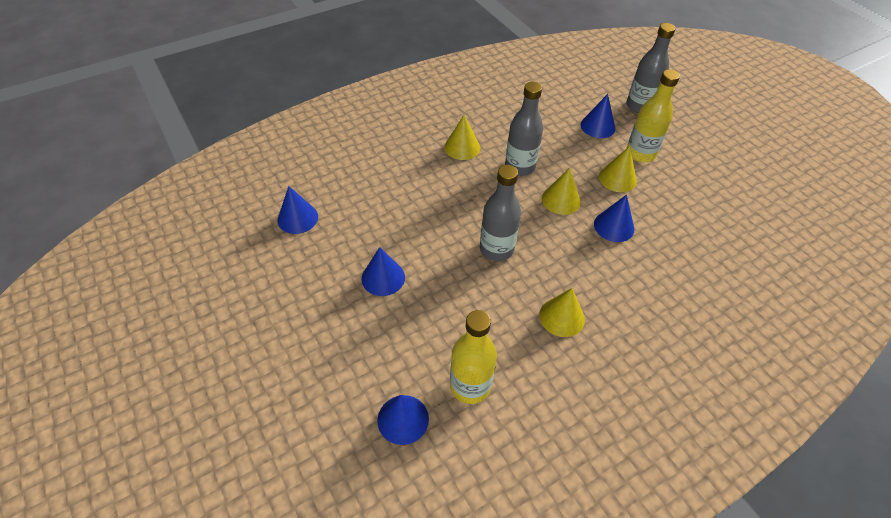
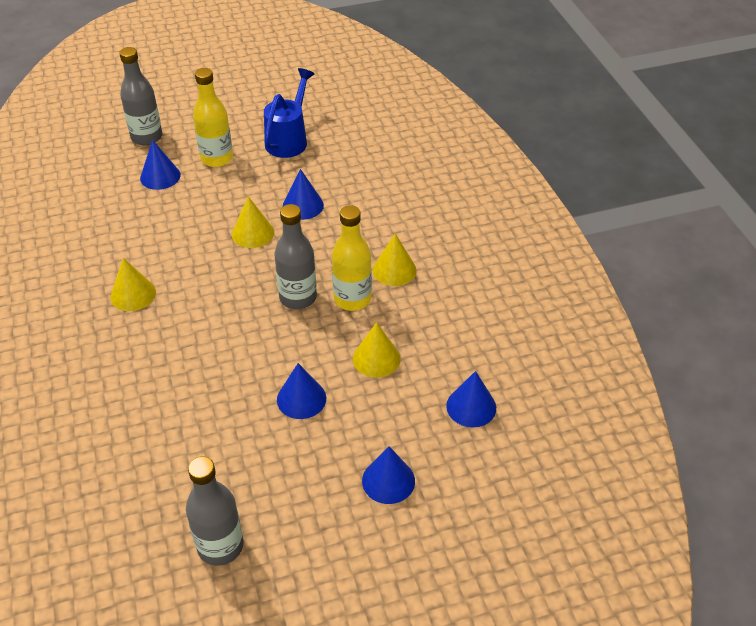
camera: 75 degrees left, 5 degrees down
(297, 218) = (177, 473): blue cone -> blue cone (388, 480)
(470, 386) = (449, 351): yellow bottle -> yellow bottle (352, 299)
(520, 167) = (190, 252): grey bottle -> grey bottle (220, 546)
(617, 178) = (242, 184): yellow cone -> yellow cone (376, 358)
(697, 195) = (289, 140): none -> blue watering can

